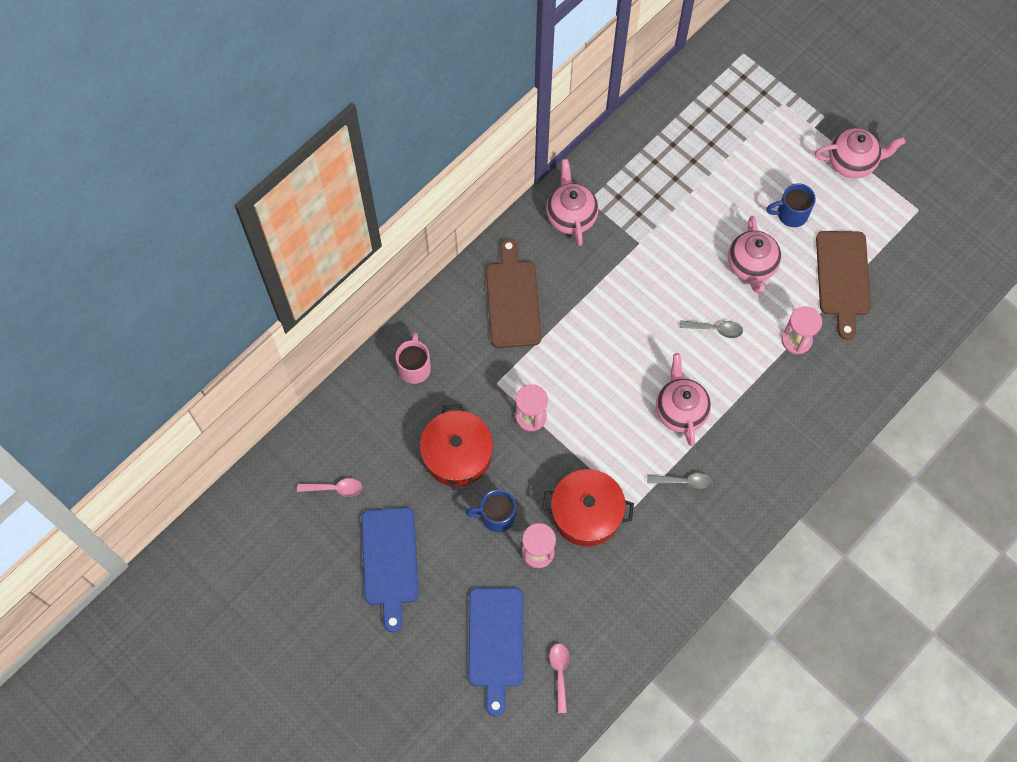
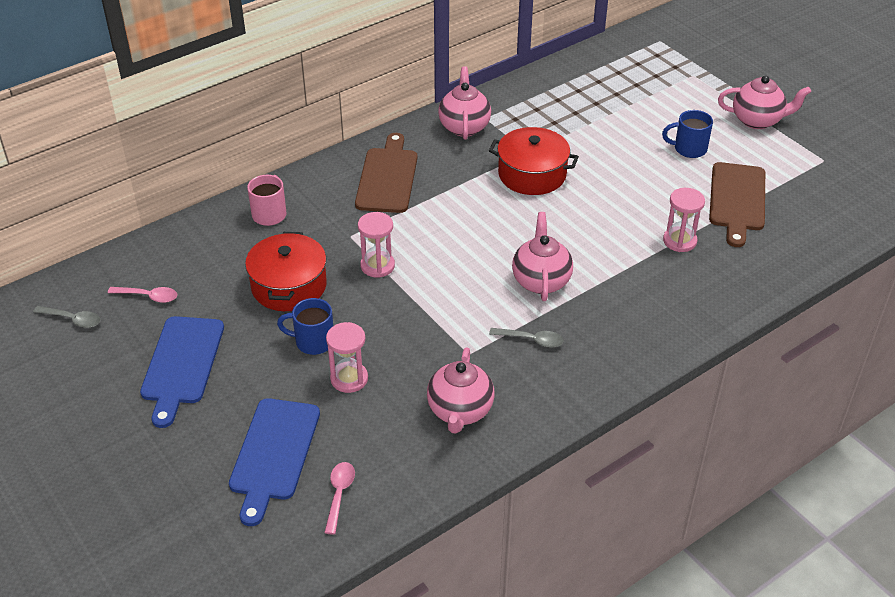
camera: 10 degrees right, 25 degrees down
(586, 513) = (414, 352): red pot -> red pot (532, 174)
(715, 329) = (593, 223): grey spoon -> grey spoon (73, 320)
(751, 266) = (641, 181): pink teapot -> pink teapot (460, 411)

